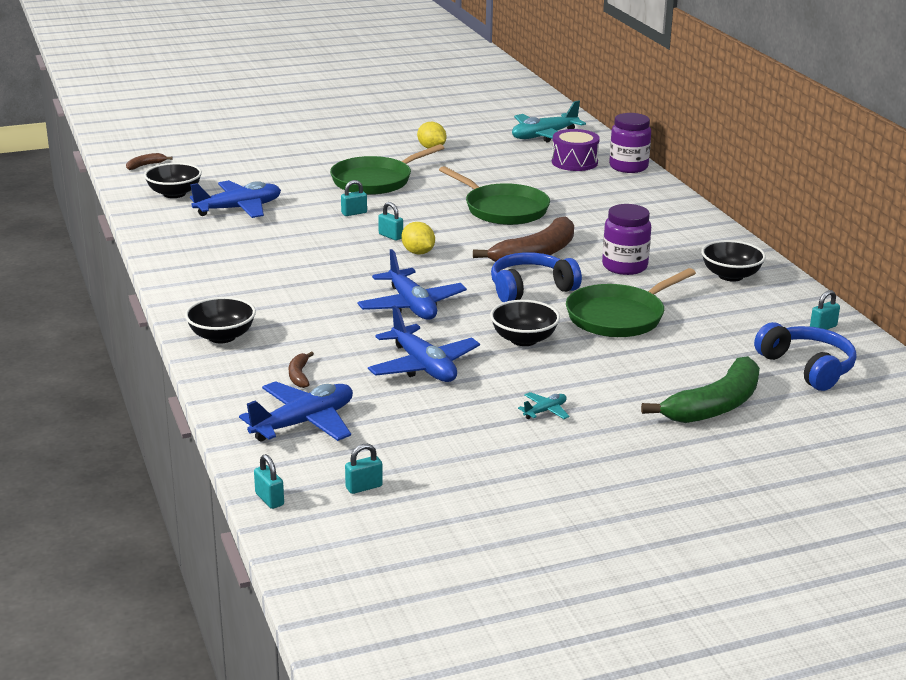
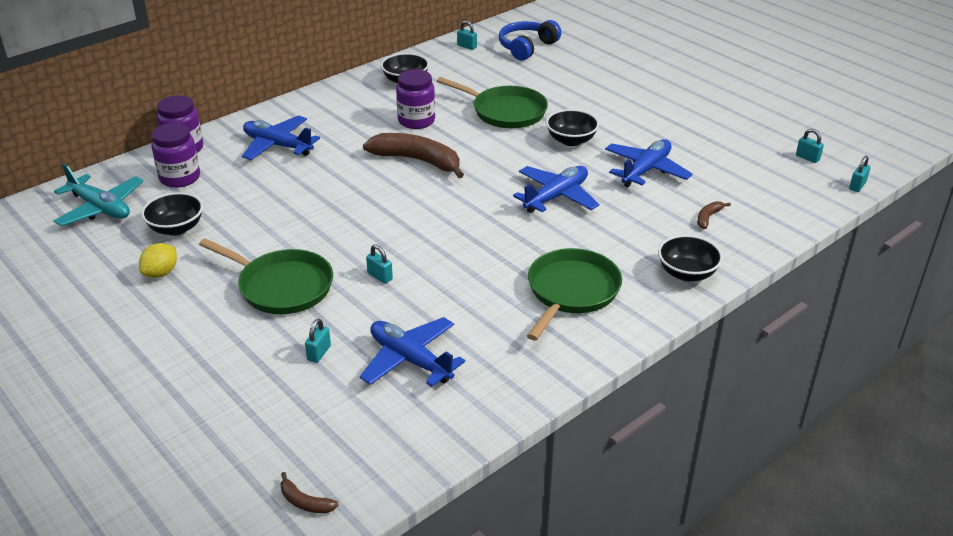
camera: 110 degrees left, 10 degrees up
(174, 194) = (392, 431): black bowl -> black bowl (176, 228)
(299, 375) = (708, 218): brown banana -> brown banana turned 150 degrees clockwise
(303, 423) = (765, 198): blue plane -> blue plane (278, 146)
(390, 236) = (424, 240): turquoise padlock -> turquoise padlock (319, 353)
(418, 252) = (451, 217): yellow lemon -> none
(503, 209) = (325, 194): green pan -> green pan (571, 291)
(530, 289) = (485, 152): blue headphones -> none
(545, 411) = (660, 117): turquoise plane -> none
(574, 162) = (180, 178): purple drum -> purple jar
(715, 405) = (600, 68): green banana -> none

